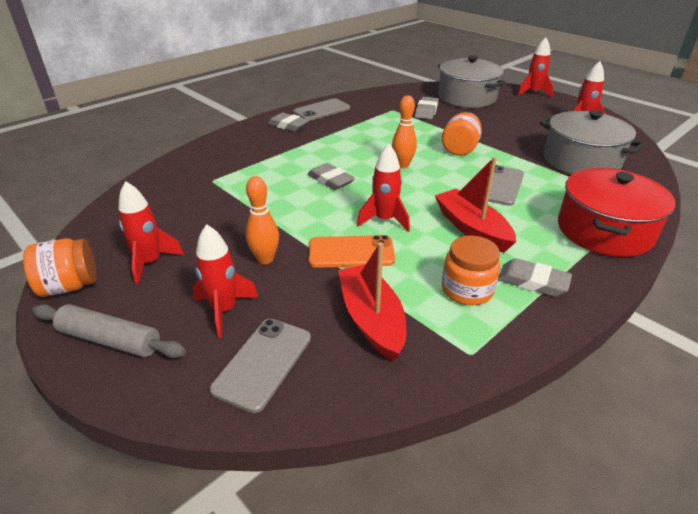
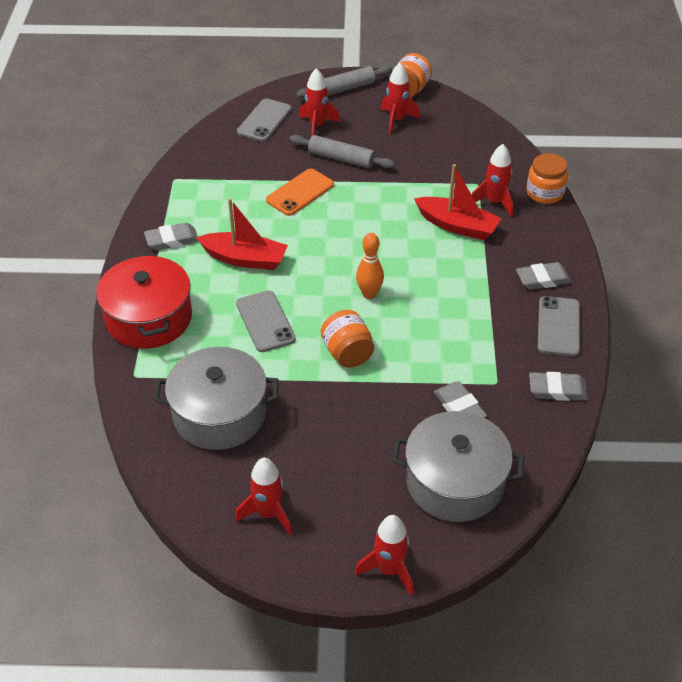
camera: 135 degrees right, 10 degrees up
(263, 363) = (264, 120): grey phone -> grey phone turned 45 degrees clockwise
(265, 259) = (341, 158): orange bowling pin -> grey rolling pin
(331, 180) = (398, 239): grey eraser -> grey eraser (557, 390)
(371, 319) = (239, 165): red boat -> red boat (457, 226)
(384, 220) = (311, 228): red rocket -> red rocket (494, 202)
(467, 290) = (206, 211): orange jar -> orange jar (544, 193)

